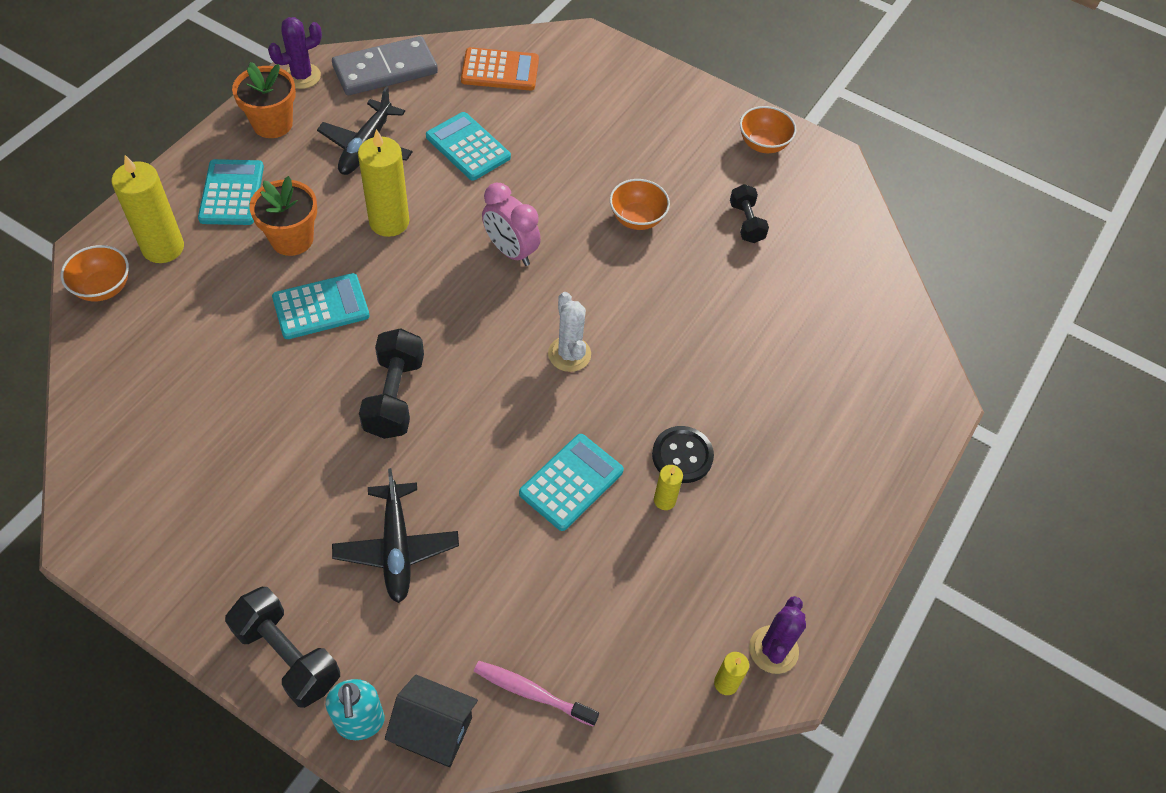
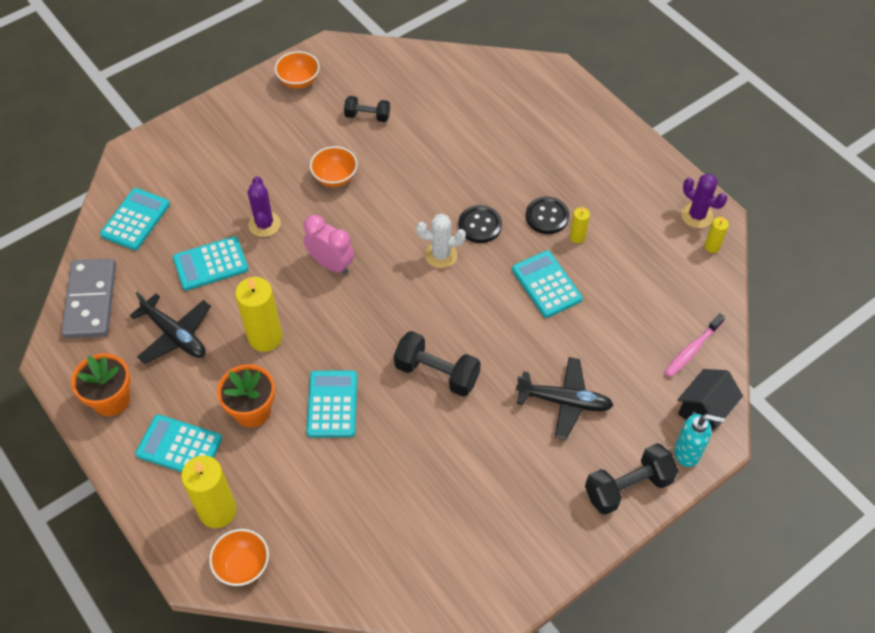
camera: 65 degrees left, 0 degrees up
(302, 76) = (64, 365): purple cactus -> purple cactus (264, 224)
(500, 70) = (135, 219): orange calculator -> turquoise calculator
(510, 251) = (331, 264): pink clock -> pink clock turned 120 degrees counterclockwise
(633, 383) = (480, 225): none -> black button

